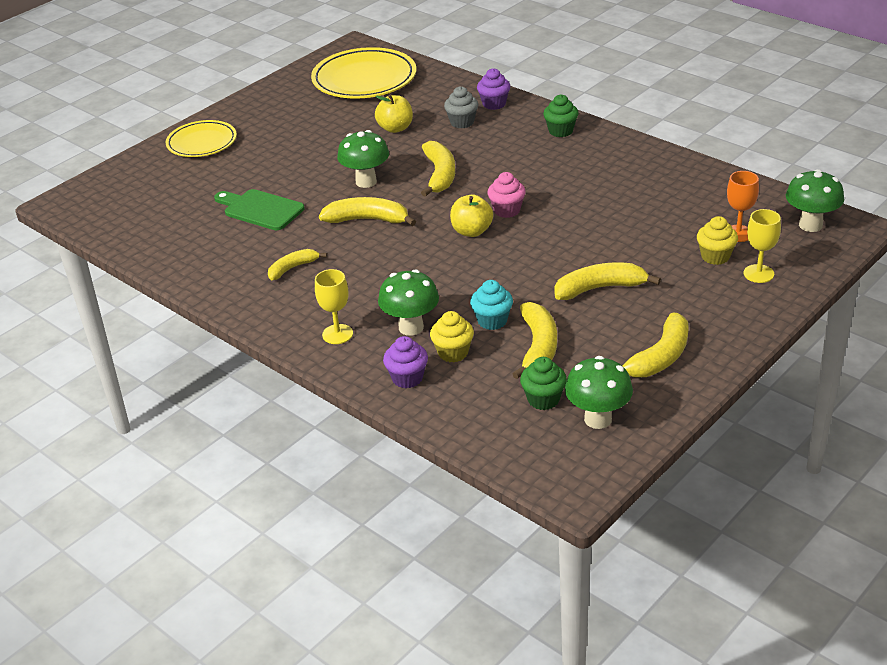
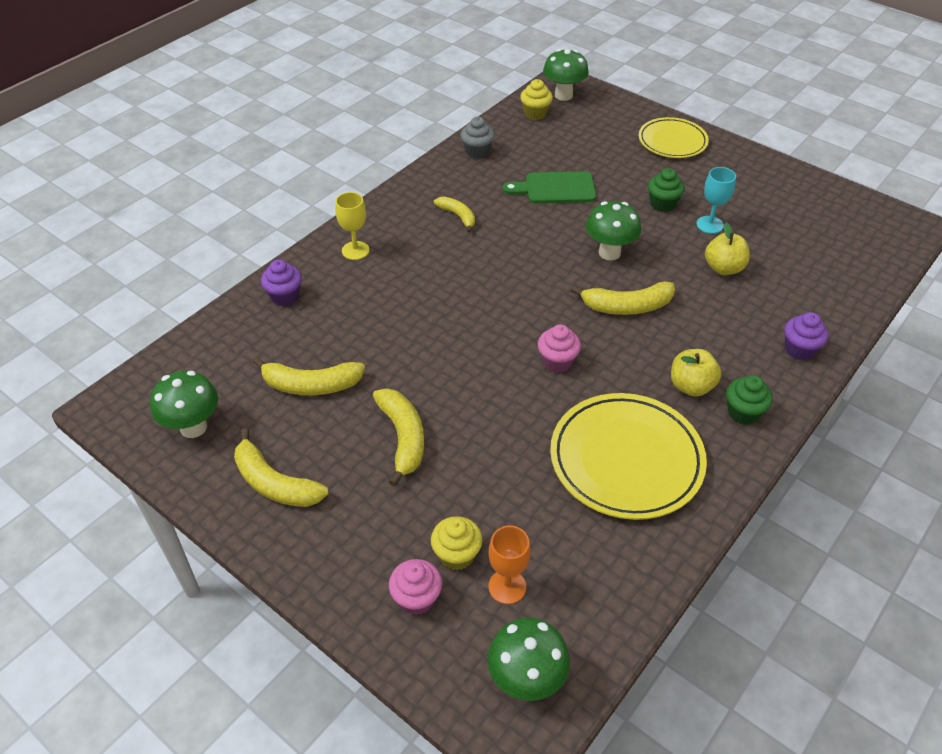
camera: 85 degrees right, 10 degrees up
(260, 209) = (555, 188): green cutting board -> green cutting board turned 120 degrees counterclockwise
(335, 131) = (709, 225): none -> turquoise goblet
(364, 79) = (832, 238): yellow plate -> yellow plate (626, 460)
(368, 220) = (538, 258): yellow banana -> none
(411, 327) = (357, 295): green mushroom -> green mushroom (563, 95)
(453, 353) = (314, 325): yellow cupcake -> yellow cupcake (535, 113)
(462, 122) = (747, 322): grey cupcake -> grey cupcake (477, 152)
(471, 231) = (516, 334): yellow apple -> yellow apple (691, 386)
(492, 321) = (359, 351): turquoise cupcake -> none
(543, 399) = (232, 388): green cupcake -> green cupcake (662, 204)
(758, 274) = (416, 598): yellow goblet -> pink cupcake

